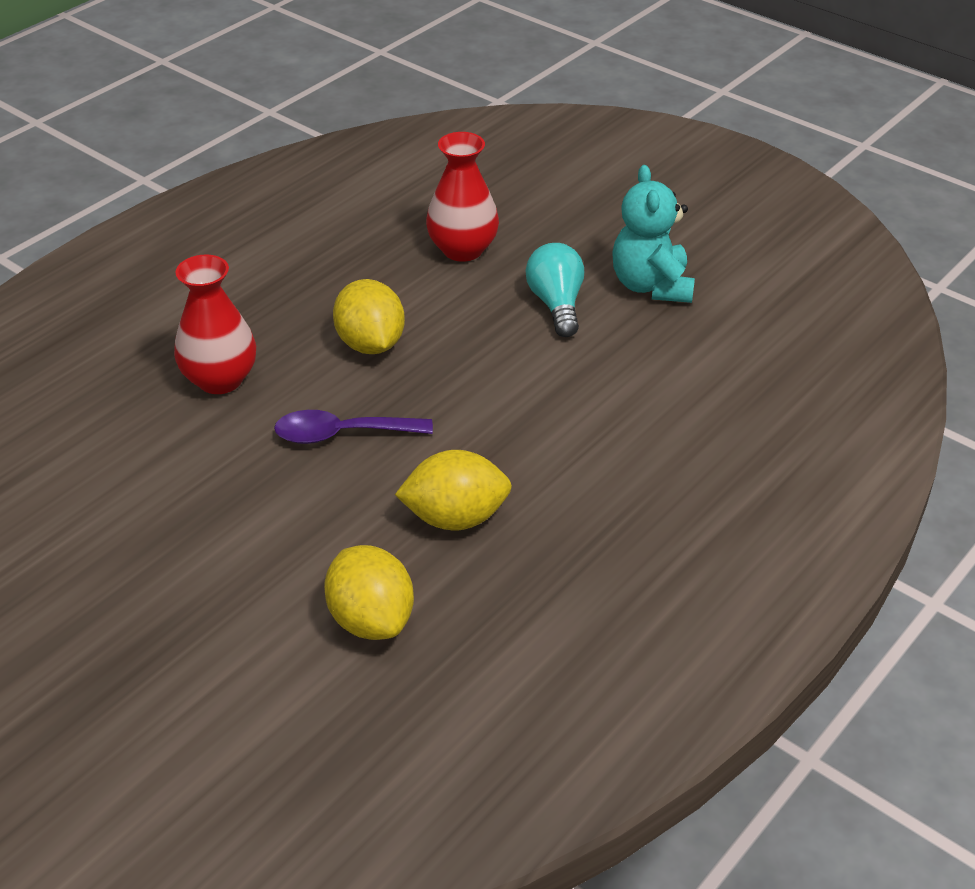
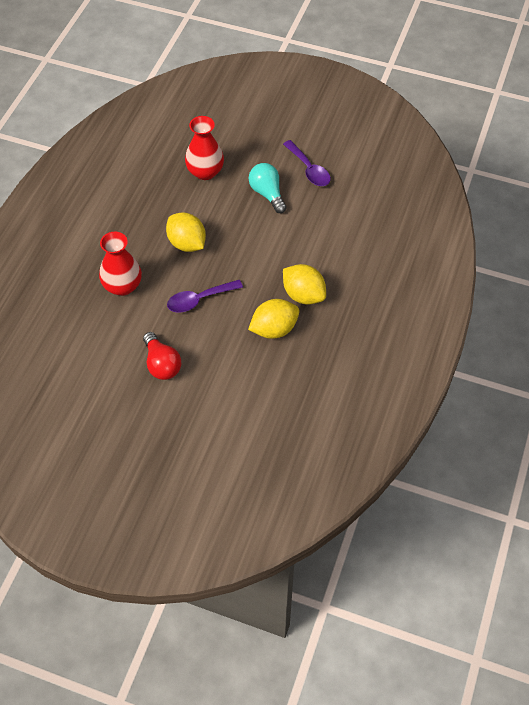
camera: 20 degrees left, 15 degrees up
(212, 519) = (162, 364): none -> red light bulb
(371, 620) = (261, 392): yellow lemon -> yellow lemon (303, 295)
(651, 286) = (309, 169): turquoise teddy bear -> purple spoon

